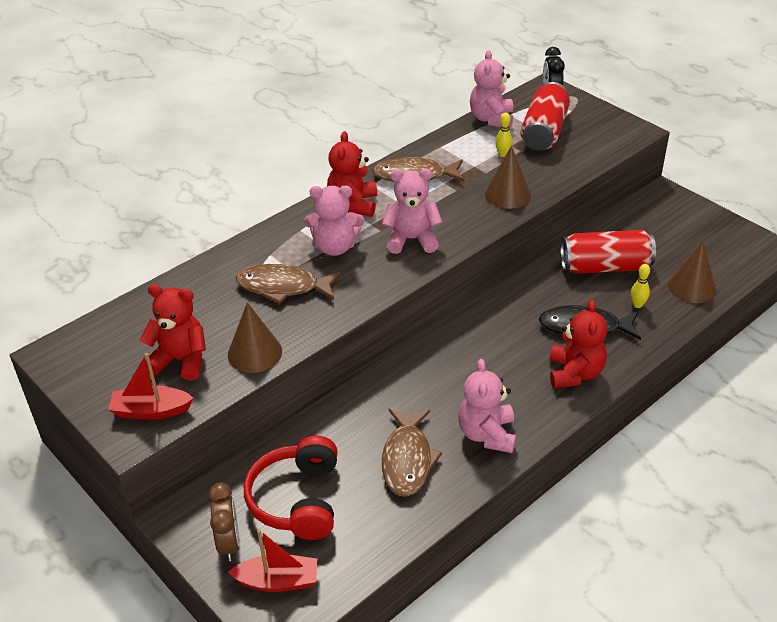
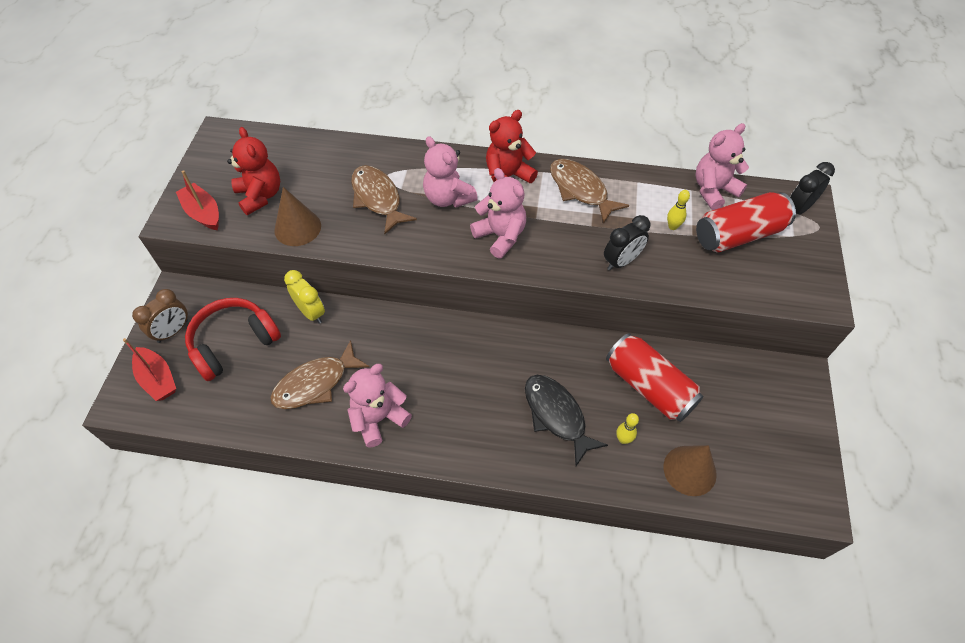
camera: 50 degrees right, 15 degrees up
(322, 425) = (311, 312): none -> yellow clock
(507, 194) = (621, 261): brown cone -> black clock
(575, 373) = (495, 440): red teddy bear -> none

